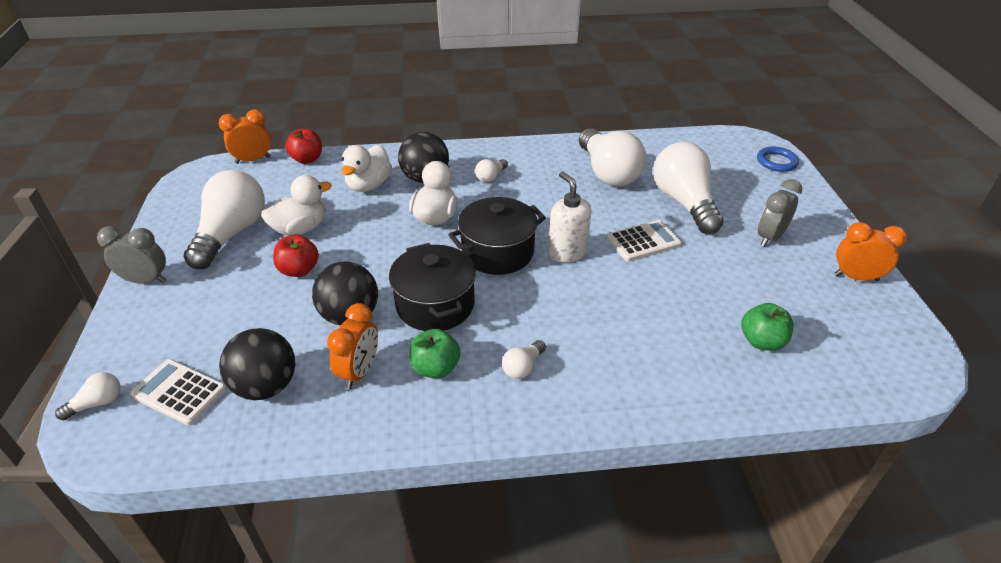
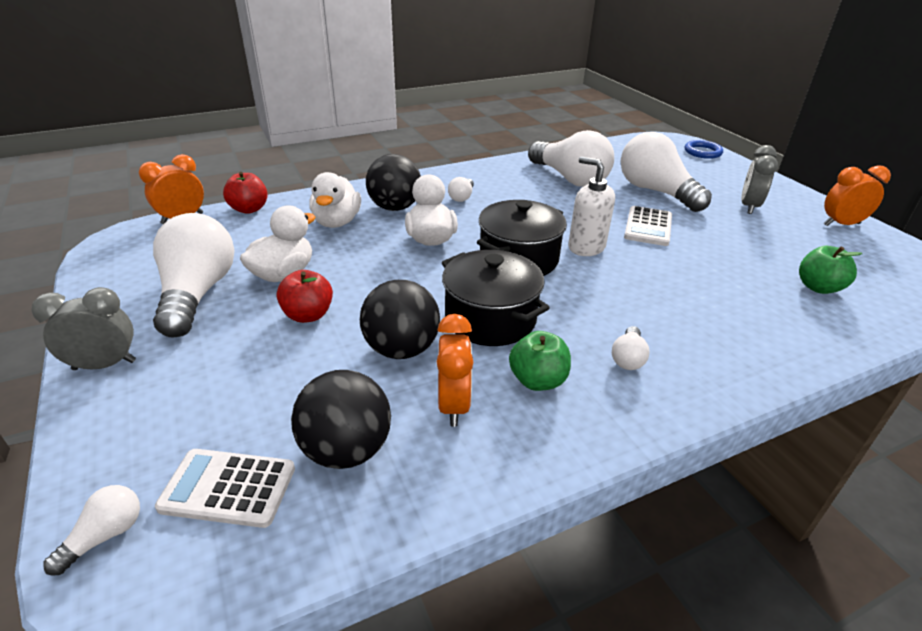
camera: 20 degrees left, 5 degrees down
(643, 241) = (648, 227): white calculator -> white calculator turned 150 degrees clockwise

